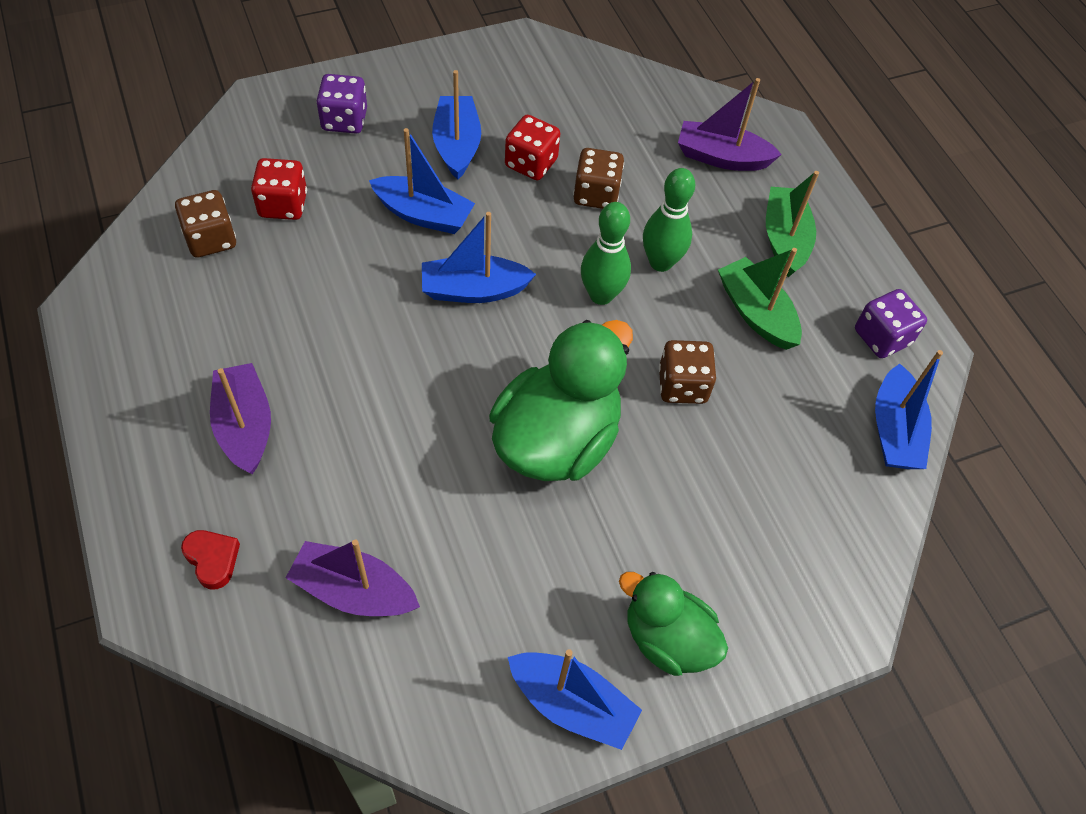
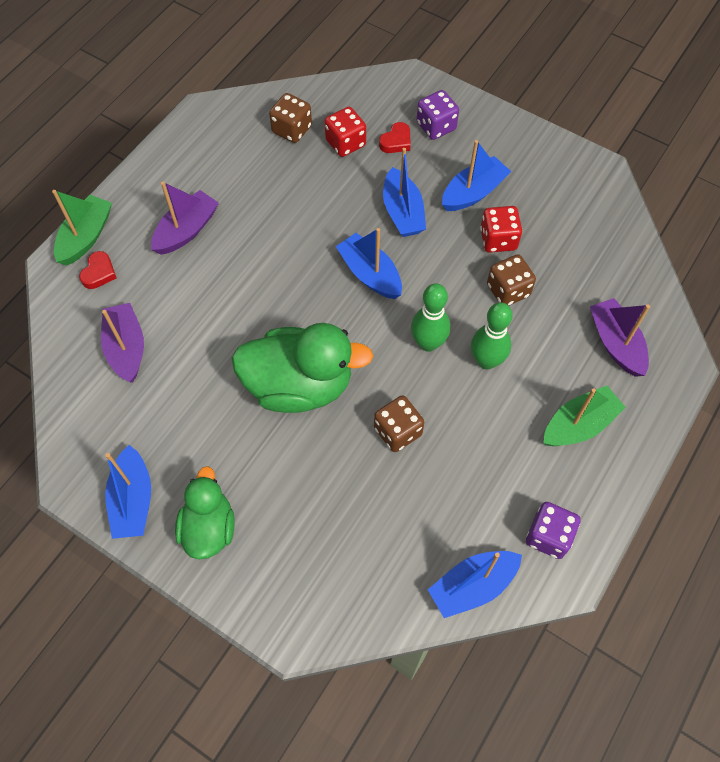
camera: 60 degrees right, 5 degrees up
(328, 163) = (396, 141): none -> red heart
(756, 313) = (496, 442): green boat -> green boat (86, 237)

